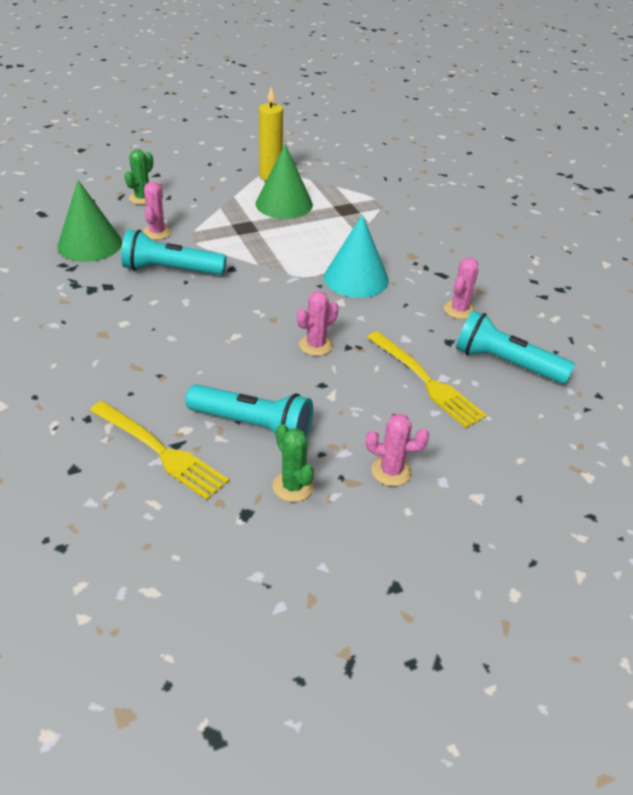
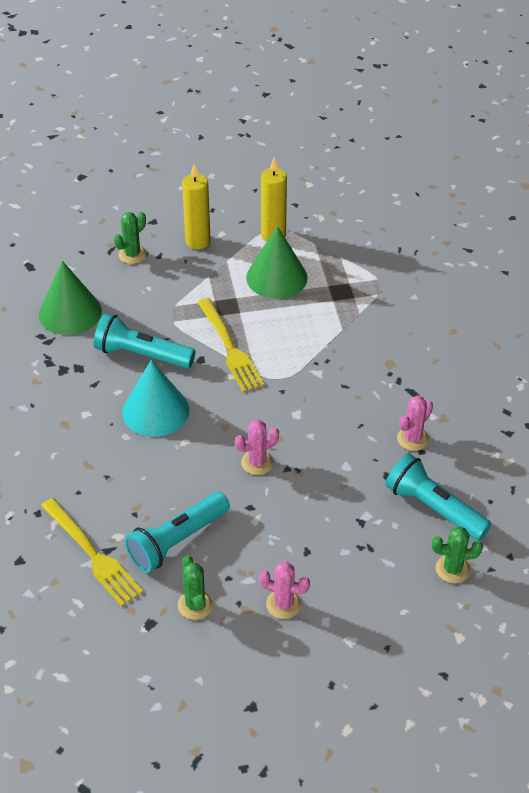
camera: 15 degrees right, 5 degrees up
(157, 232) = (138, 303): pink cactus -> none
(202, 185) = (198, 241): none -> yellow candle
(253, 425) = (177, 541): turquoise flashlight -> turquoise flashlight turned 105 degrees clockwise
(356, 278) = (321, 386): turquoise cone -> turquoise cone (155, 411)
(427, 381) = (349, 518): yellow fork -> yellow fork (230, 348)
(550, 414) = (452, 569): none -> green cactus

